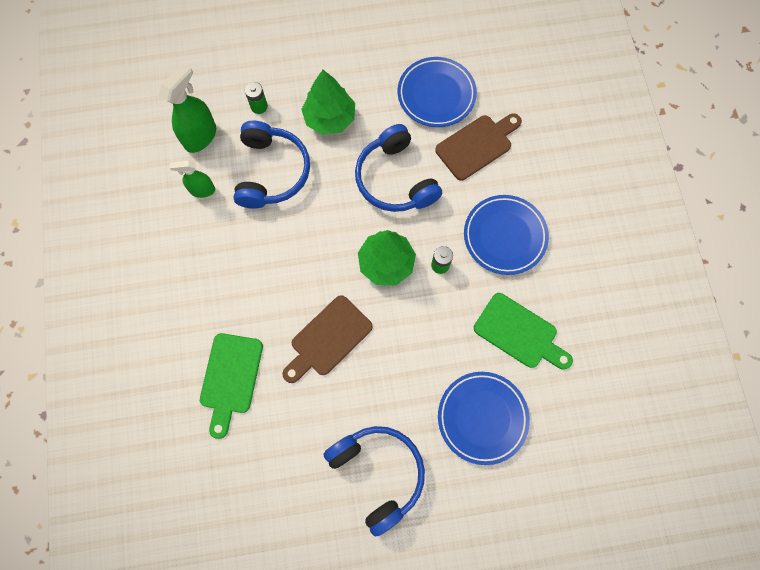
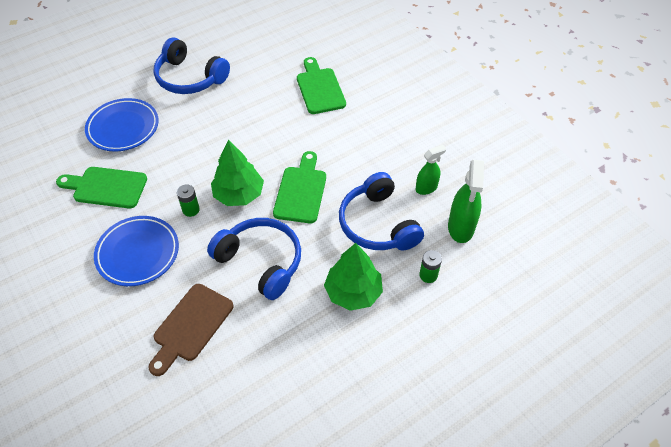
camera: 155 degrees right, 20 degrees down
(323, 240) = (301, 191): none -> green cutting board
(328, 339) = (261, 132): brown cutting board -> none
(436, 95) = (254, 363): blue plate -> none

